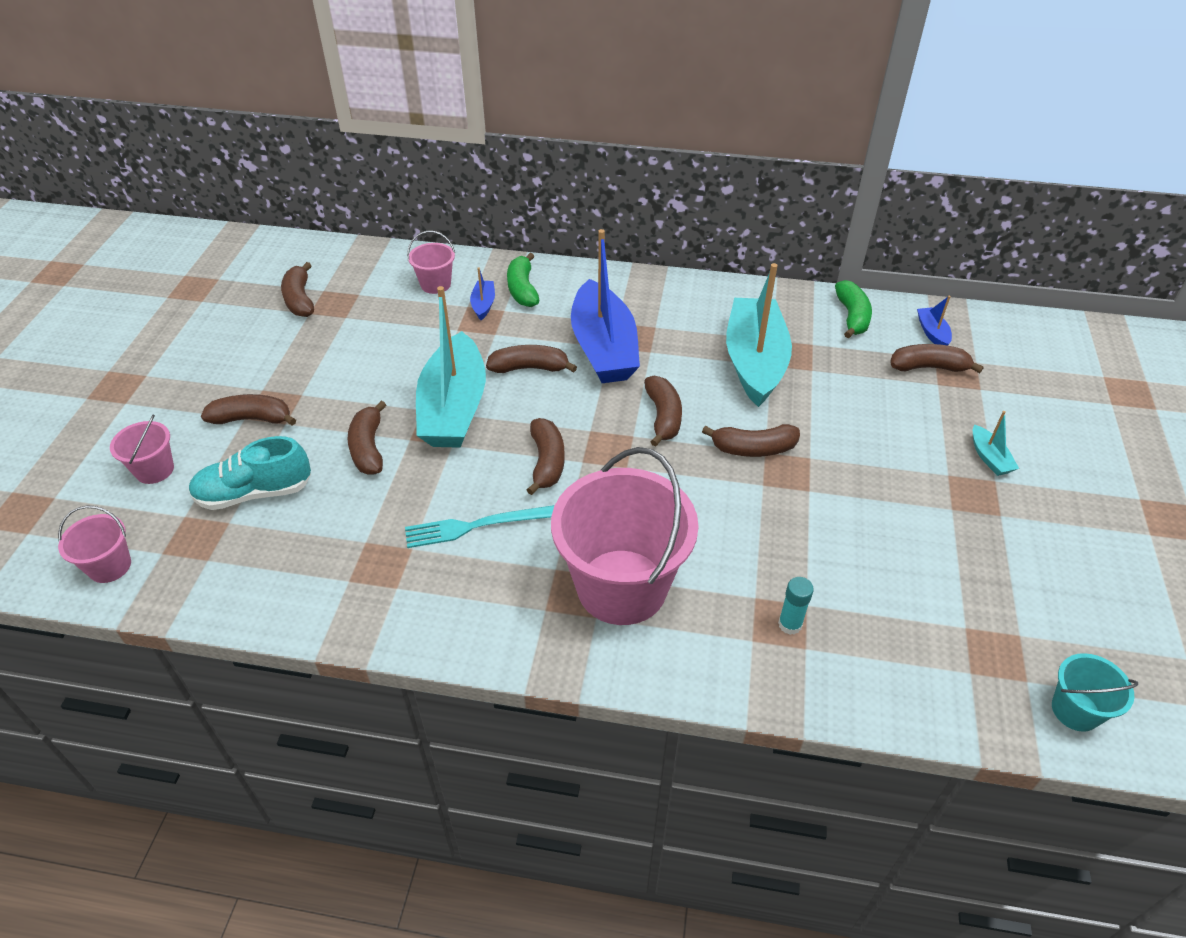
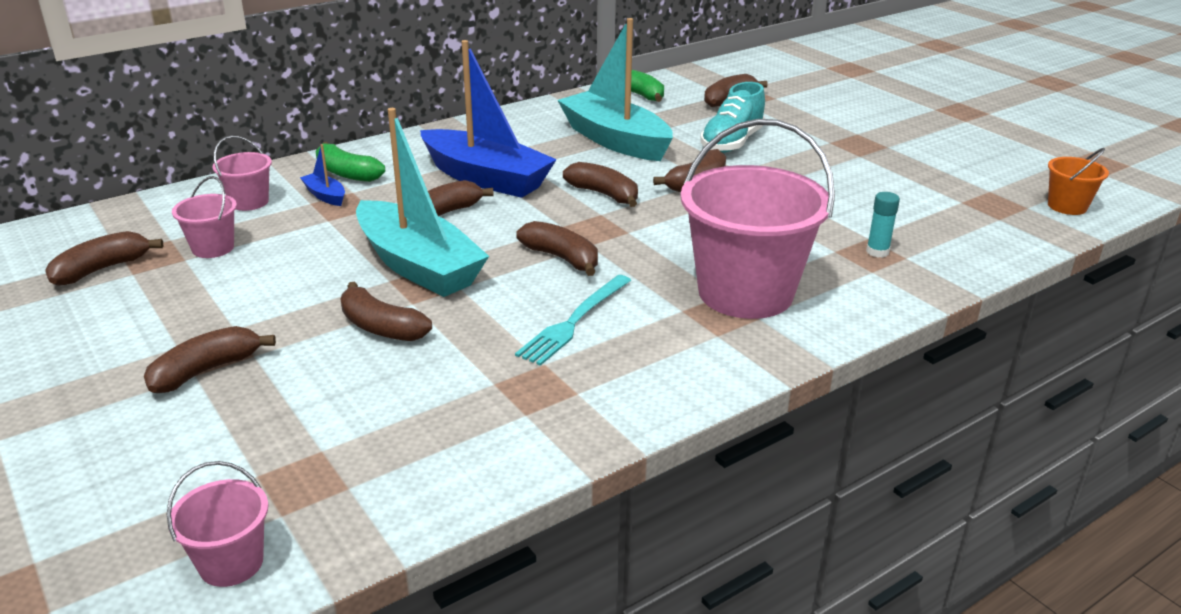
camera: 45 degrees left, 15 degrees down
(154, 470) = (147, 465): pink bucket -> pink bucket (213, 248)
(254, 493) = (312, 416): turquoise shoe -> turquoise shoe (732, 142)
(300, 299) = (102, 269): brown banana -> brown banana turned 105 degrees clockwise
(932, 333) = (701, 84): blue boat -> none
(989, 458) = (836, 125): turquoise boat -> none
(1075, 710) = (1067, 206): turquoise bucket -> orange bucket

